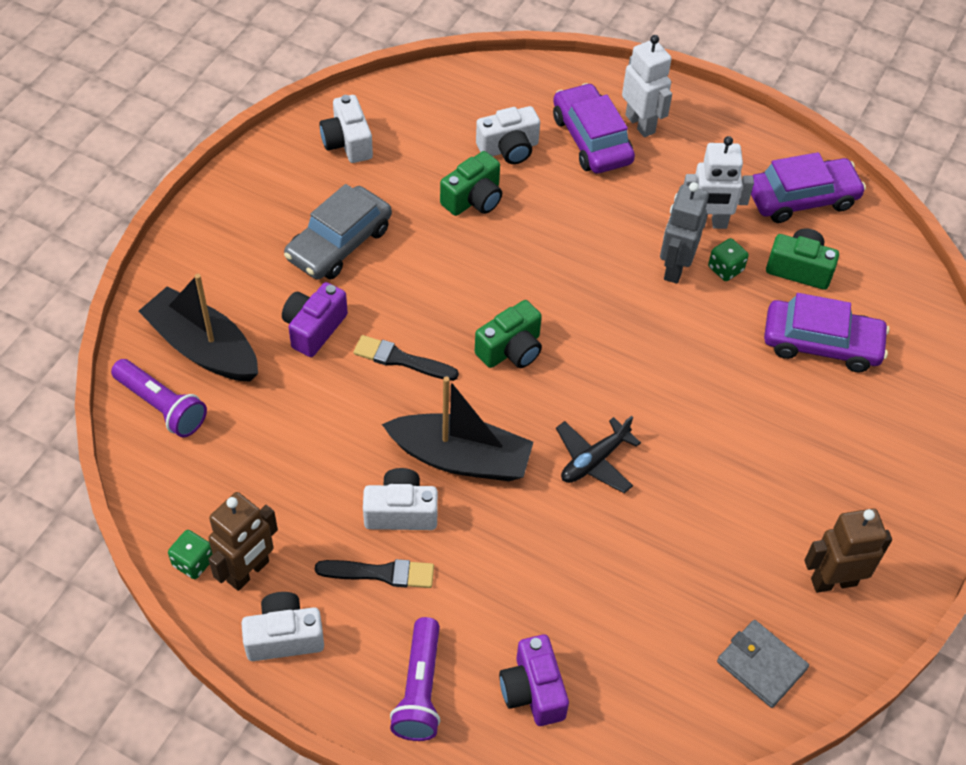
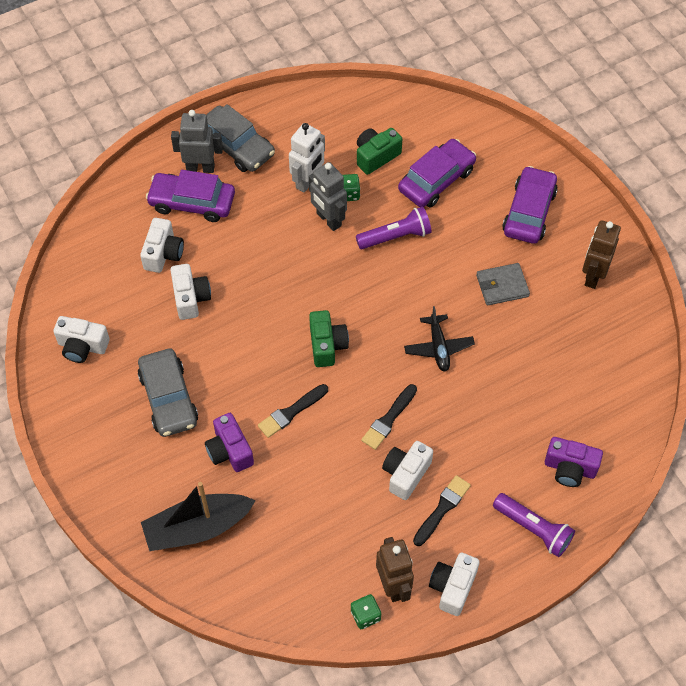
camera: 55 degrees left, 5 degrees up
(161, 406) = (229, 577): purple flashlight -> purple flashlight (396, 237)
(460, 458) = (388, 419): black boat -> black brush
(473, 199) = (190, 298): green camera -> white camera
(640, 124) = (200, 168): white robot -> grey robot
(695, 139) = (236, 146): none -> grey car
(761, 665) = (622, 343): grey wallet -> grey wallet (502, 286)
(802, 198) = (325, 121): purple car -> purple car (529, 212)

